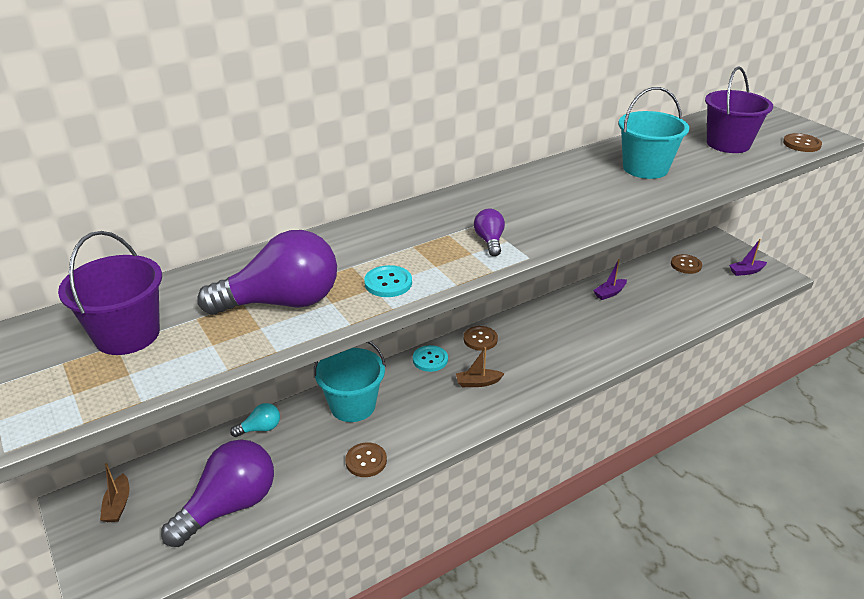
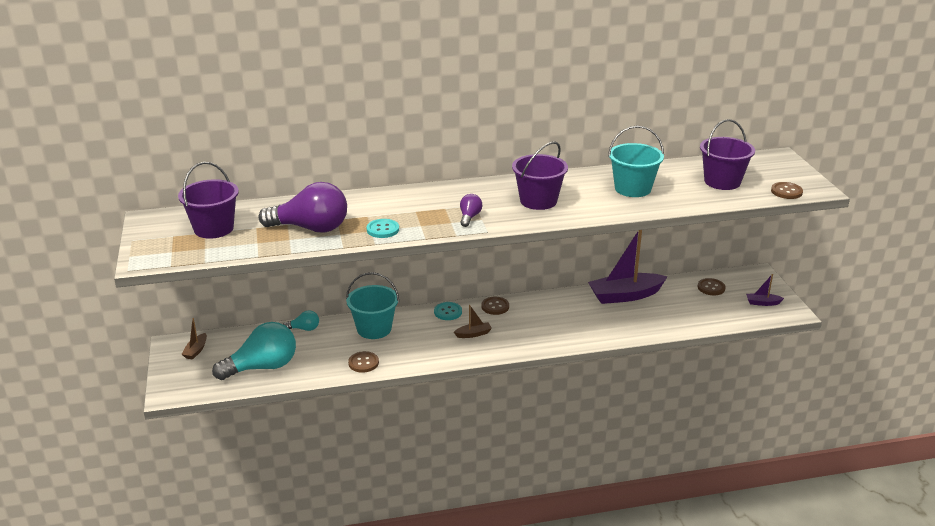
camera: 20 degrees right, 5 degrees down
(229, 506) = (262, 367): purple light bulb -> turquoise light bulb
(478, 382) = (473, 334): brown boat -> brown boat turned 150 degrees clockwise
(554, 203) = (538, 201): none -> purple bucket
(609, 293) = (625, 295): purple boat -> purple boat, size x2.24

